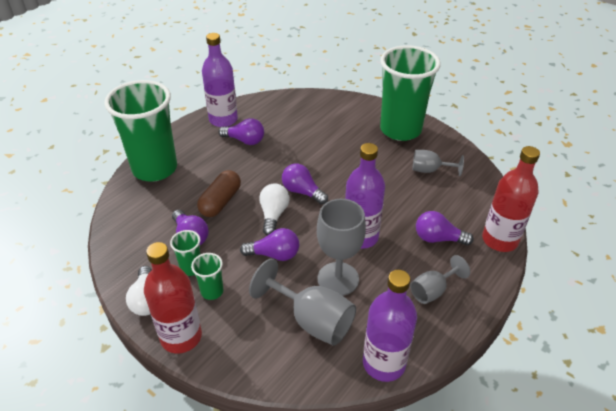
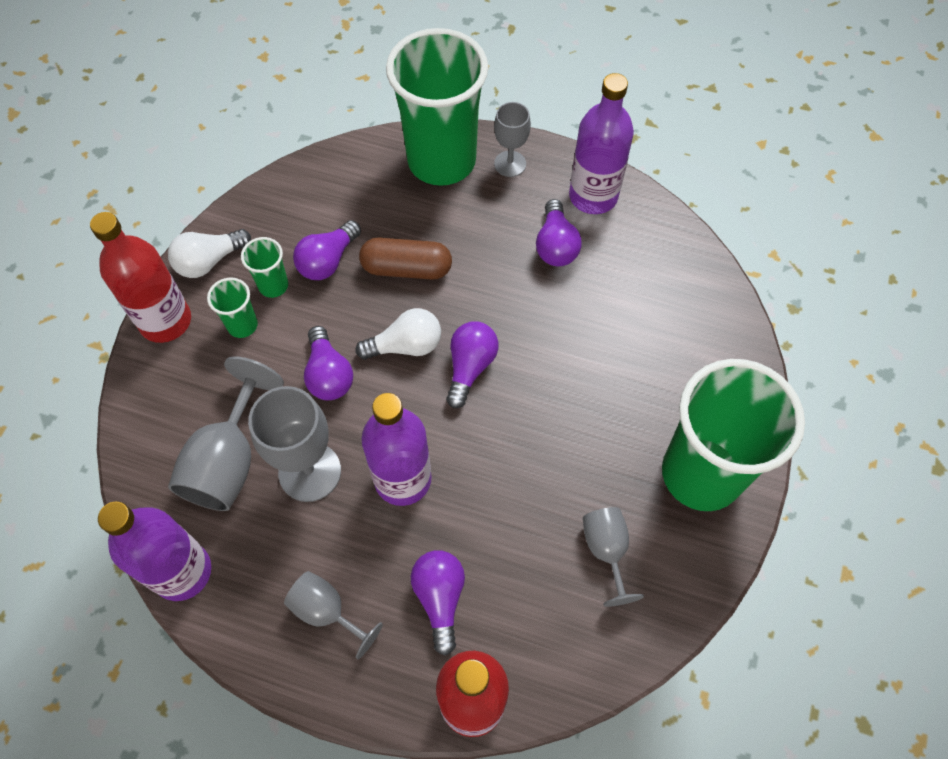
camera: 70 degrees right, 20 degrees up
(179, 143) = (510, 164): none -> grey goblet

